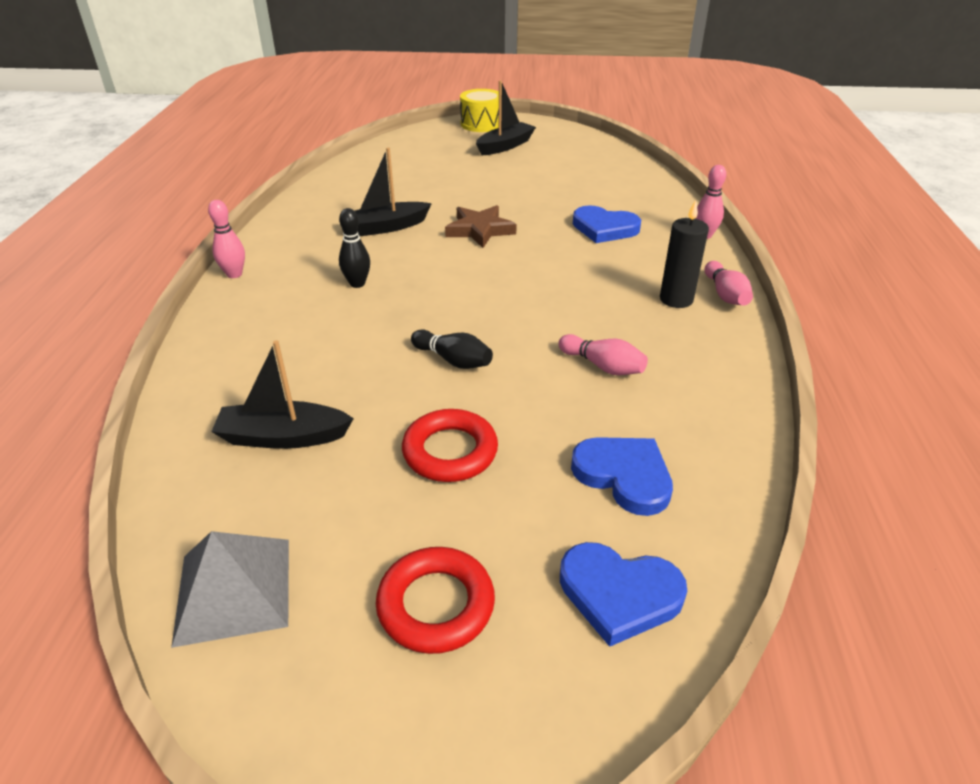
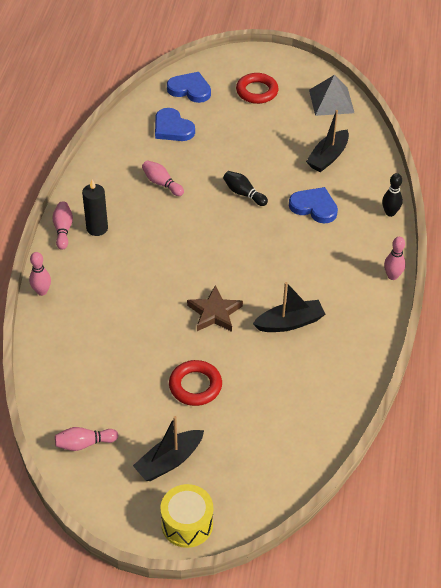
camera: 175 degrees left, 10 degrees up
(283, 437) = (328, 157): black boat -> black boat turned 120 degrees clockwise
(357, 284) = (305, 259): black bowling pin -> black bowling pin (390, 213)
(450, 451) = (248, 144): red ring -> red ring (195, 386)
(586, 150) = (84, 443): none -> pink bowling pin
(604, 228) = (115, 307): blue heart -> blue heart (314, 207)

